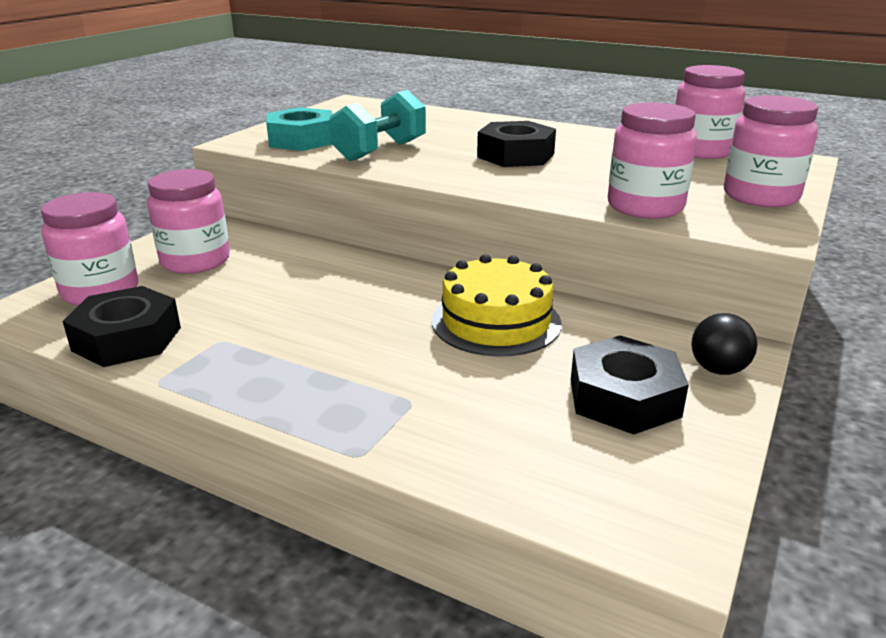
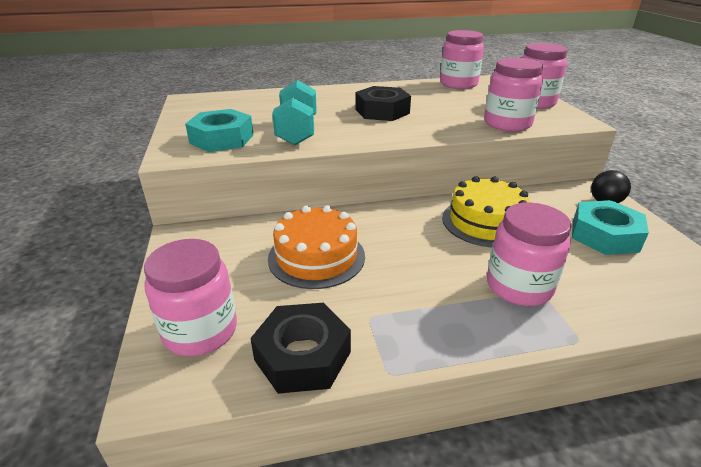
camera: 40 degrees left, 5 degrees up
(195, 261) = (232, 268): pink jar -> pink jar (519, 286)
(270, 280) = (316, 257): none -> orange cake
(624, 397) = (604, 235): black nut -> turquoise nut

